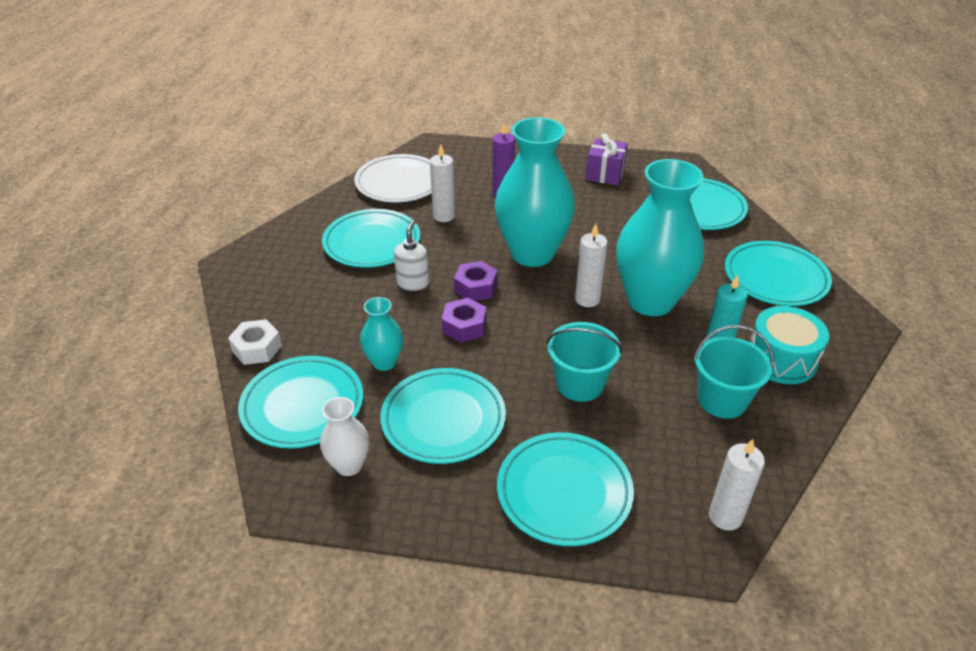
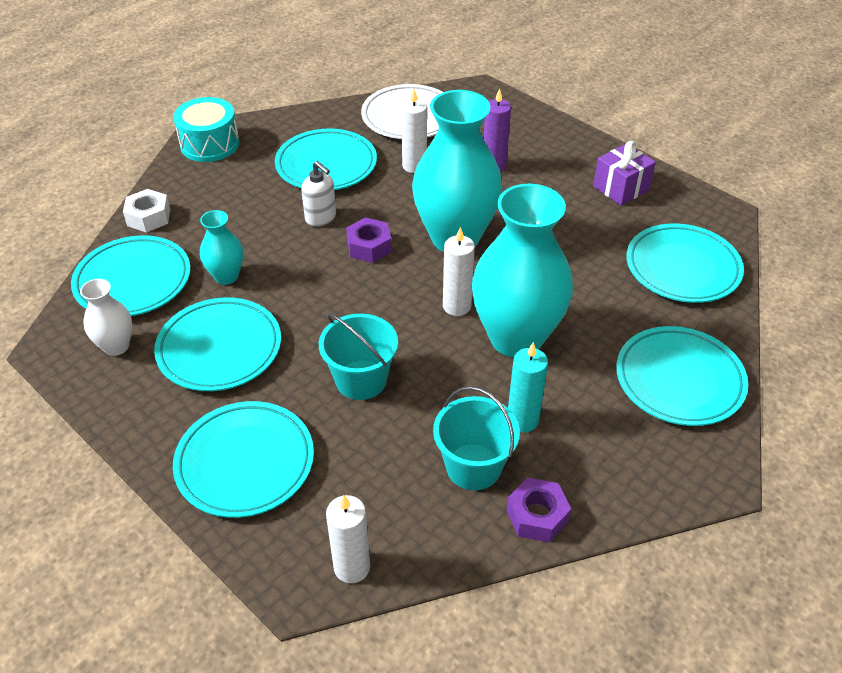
camera: 35 degrees right, 5 degrees up
(413, 283) = (321, 218): white soap dispenser -> white soap dispenser turned 90 degrees clockwise
(464, 326) = (321, 277): purple nut -> purple nut (537, 516)
(781, 359) = (581, 462): turquoise drum -> turquoise drum (210, 144)

